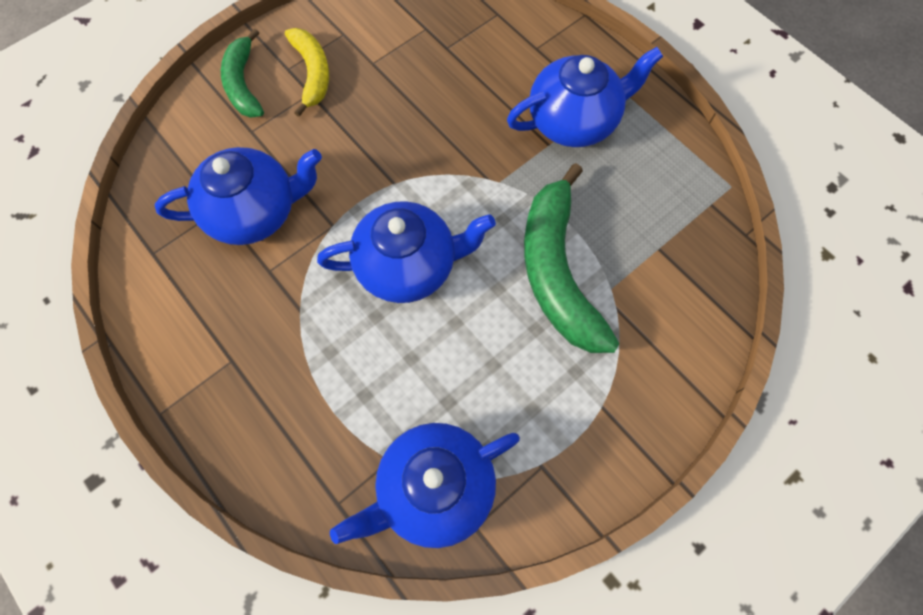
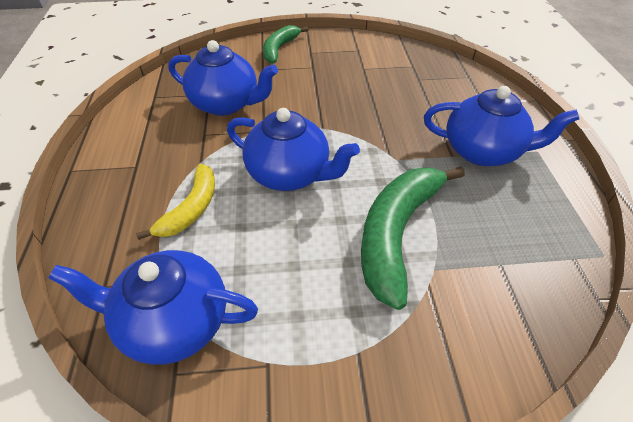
camera: 35 degrees right, 20 degrees down
(312, 74) = (322, 59): yellow banana -> yellow banana (191, 209)

